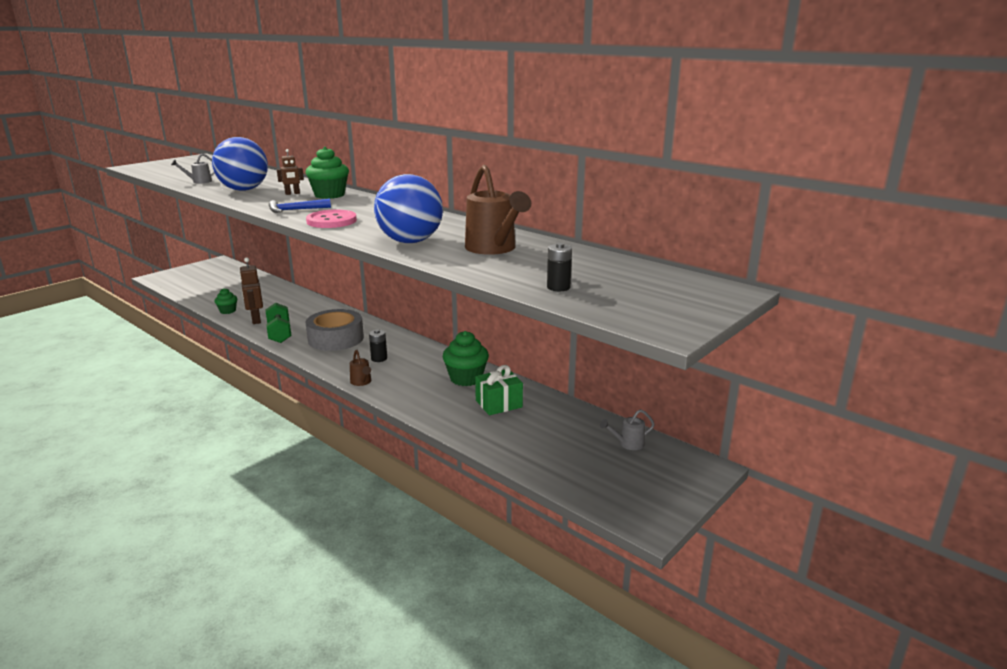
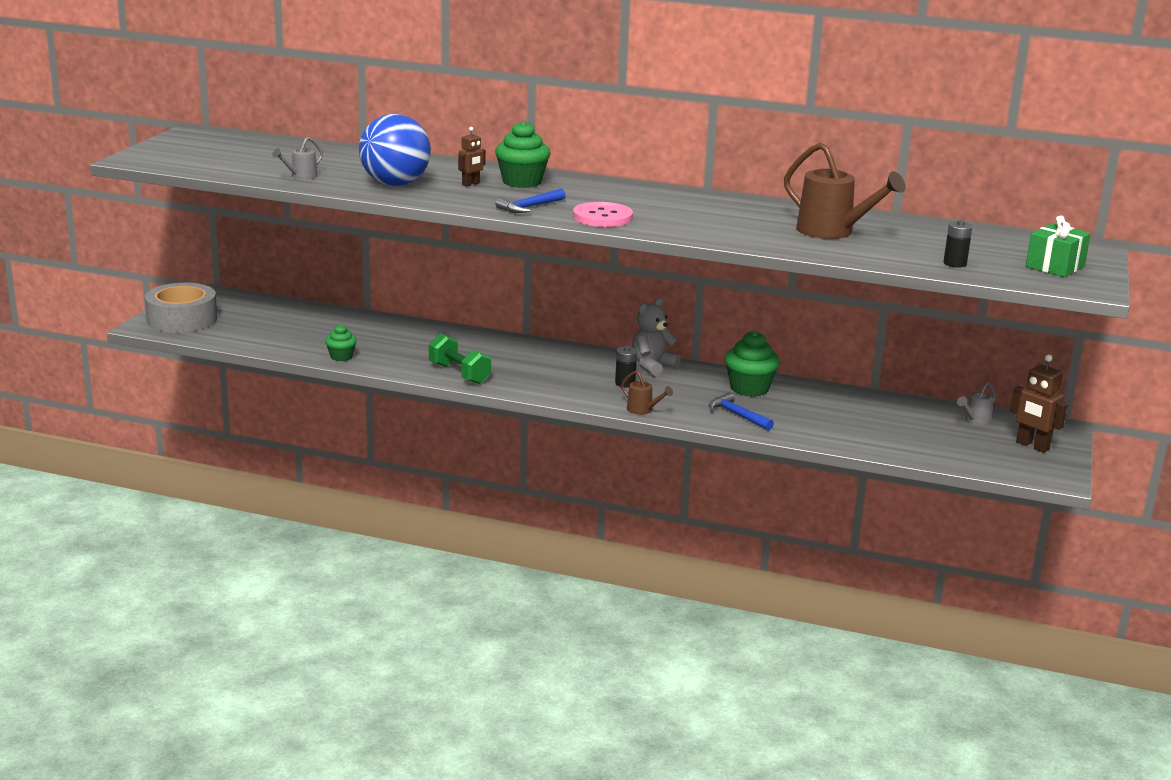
camera: 25 degrees left, 0 degrees up
(256, 320) = (399, 362): brown robot -> brown robot (1032, 446)
(336, 338) = (539, 369): grey tape -> grey tape (182, 319)
(410, 242) = (737, 233): blue ball -> none
(417, 348) = (652, 366): none -> grey teddy bear
(427, 399) = (737, 415): none -> blue hammer
(498, 404) = (815, 407): green gift -> green gift (1055, 266)

